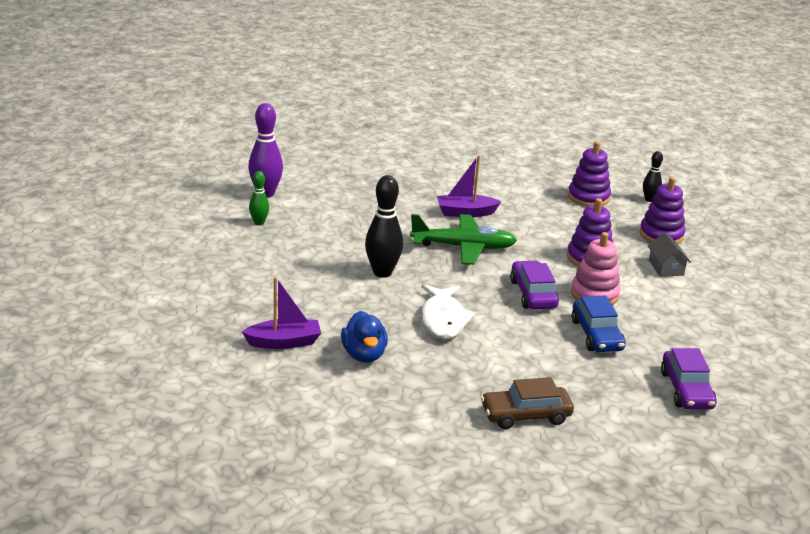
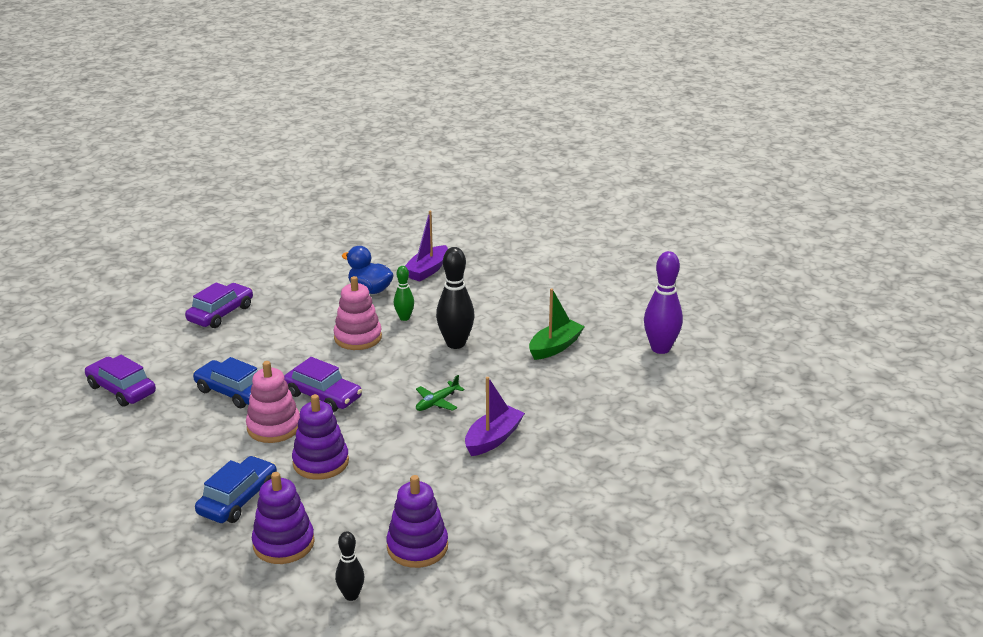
camera: 135 degrees right, 0 degrees up
(259, 223) = (608, 324): green bowling pin -> green bowling pin (404, 318)
(324, 231) = (555, 347): none -> green boat
(443, 320) = (358, 337): white fish -> pink stacking toy
(463, 247) = (437, 402): green plane -> green plane, size x0.49
(525, 415) = (221, 314): brown car -> purple car
(666, 268) = (238, 499): grey house -> blue car

